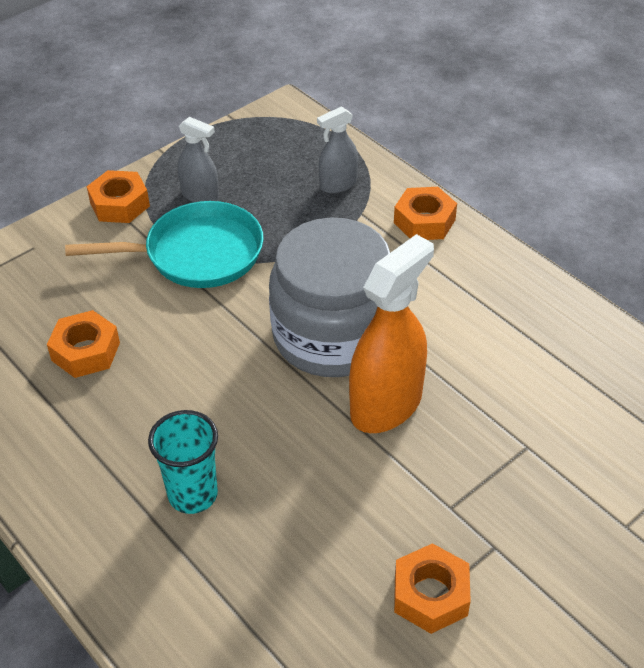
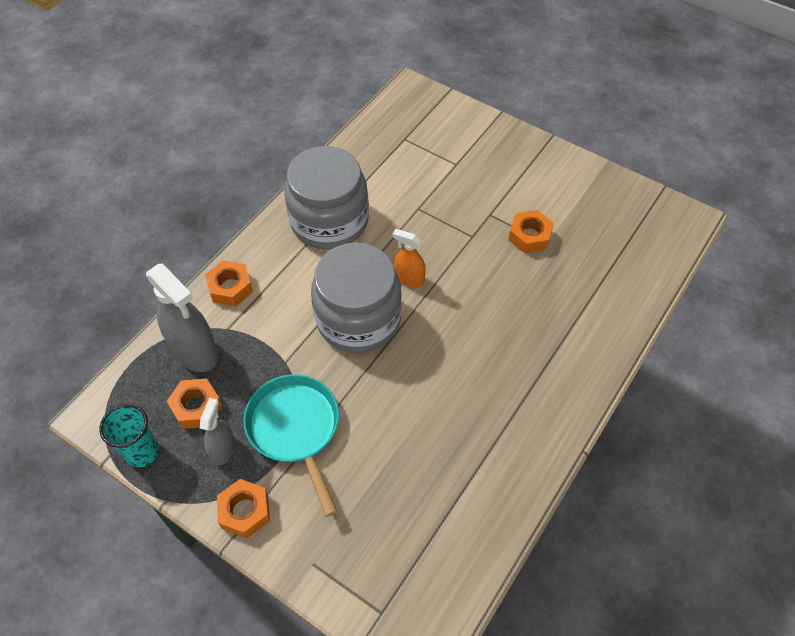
camera: 105 degrees left, 10 degrees up
(86, 351) = (417, 472): orange nut -> orange nut (196, 407)
(193, 494) = (512, 363): turquoise cup -> turquoise cup (142, 452)
(338, 184) = (195, 351): grey spray bottle -> grey spray bottle, size x1.81
(386, 405) = (409, 278): orange spray bottle -> orange spray bottle, size x0.55
(520, 333) = (329, 221): none -> grey jar

